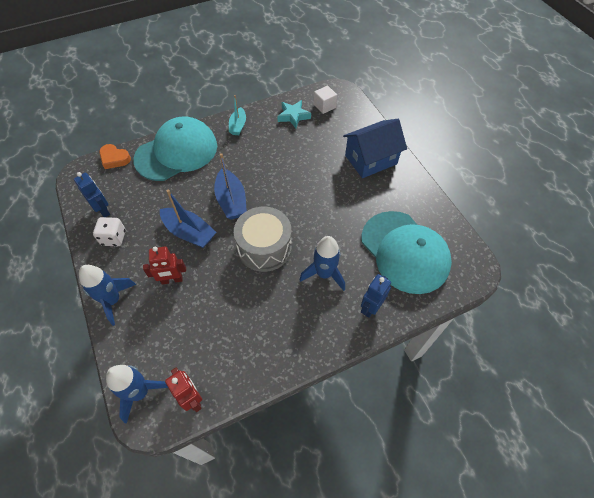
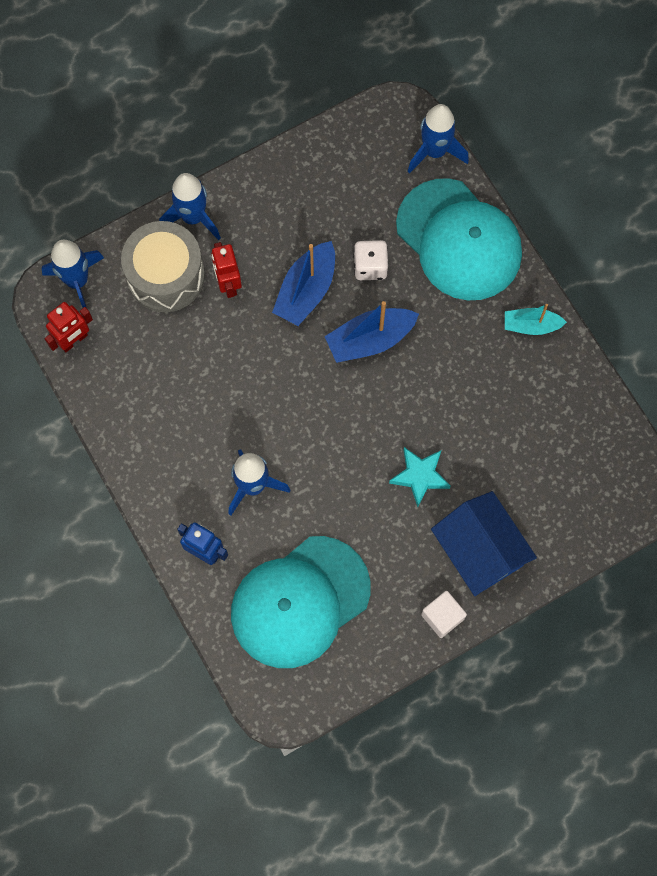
camera: 85 degrees right, 15 degrees up
(103, 210) = (334, 164): blue robot -> none
(114, 158) = (434, 151): orange heart -> blue rocket
(114, 238) = (288, 192): white dice -> white dice (370, 266)
(264, 247) = (290, 399): grey drum -> grey drum (166, 275)
(293, 116) = (567, 415): turquoise star -> turquoise star (420, 476)
(324, 106) = (600, 468): white cube -> white cube (442, 617)

